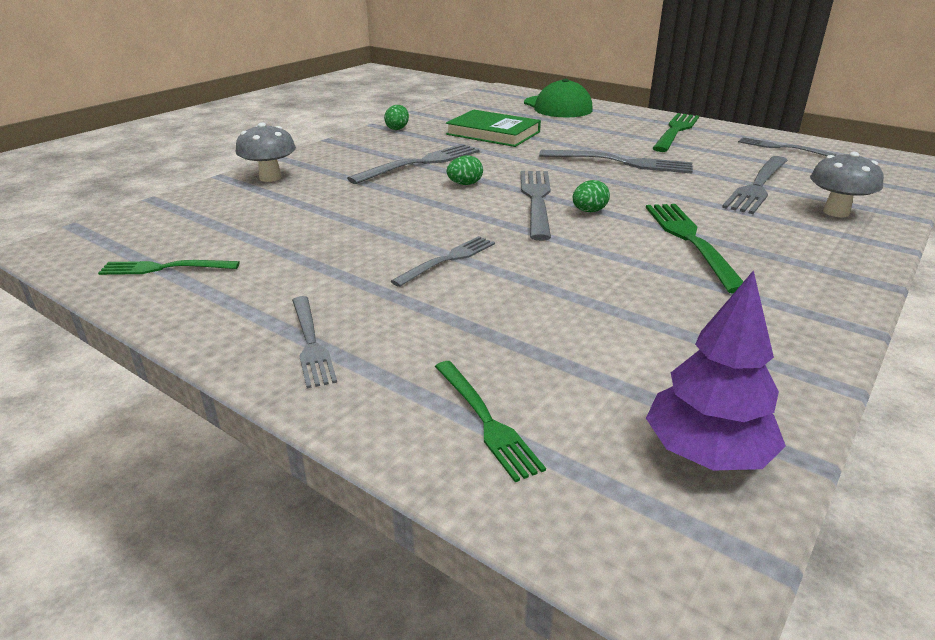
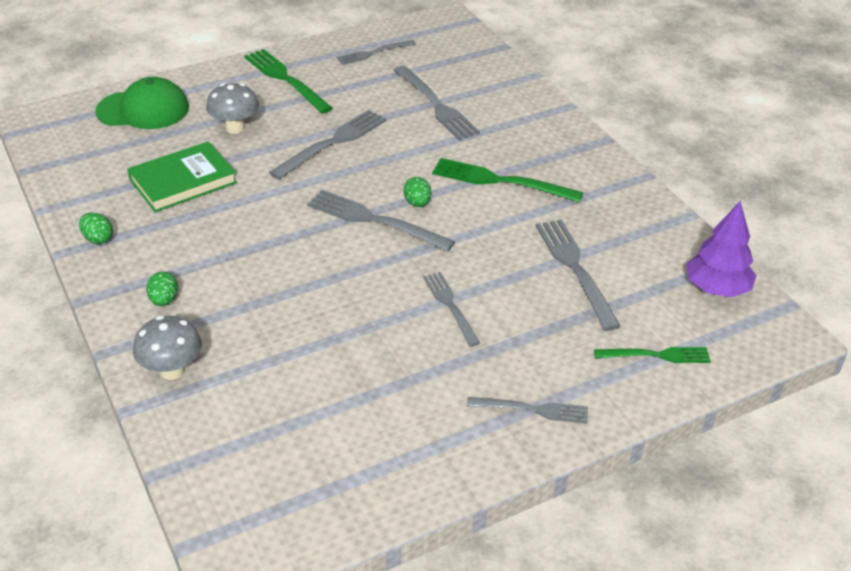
camera: 65 degrees left, 10 degrees up
(163, 268) = (350, 479): green fork -> none
(421, 163) = (225, 255): grey fork -> grey fork (574, 268)
(465, 184) = (305, 246): green egg -> green egg (164, 300)
(836, 212) = (503, 99): grey mushroom -> grey mushroom (235, 128)

